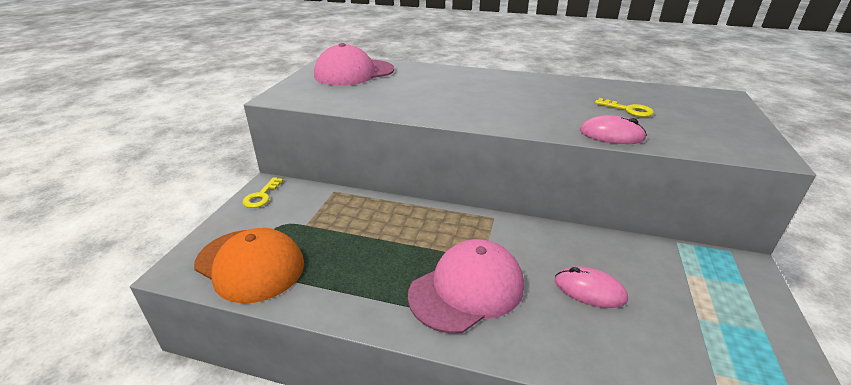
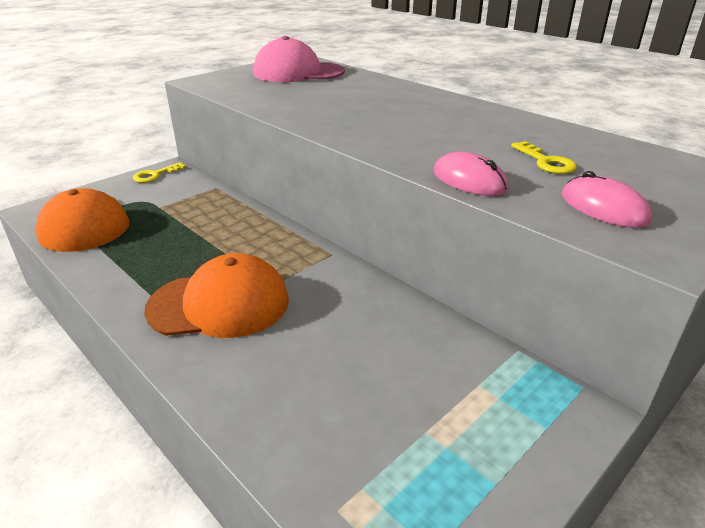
camera: 30 degrees right, 0 degrees up
(467, 289) = (219, 304): pink cap -> orange cap
(589, 290) = (338, 353): pink mouse -> pink mouse (603, 208)

